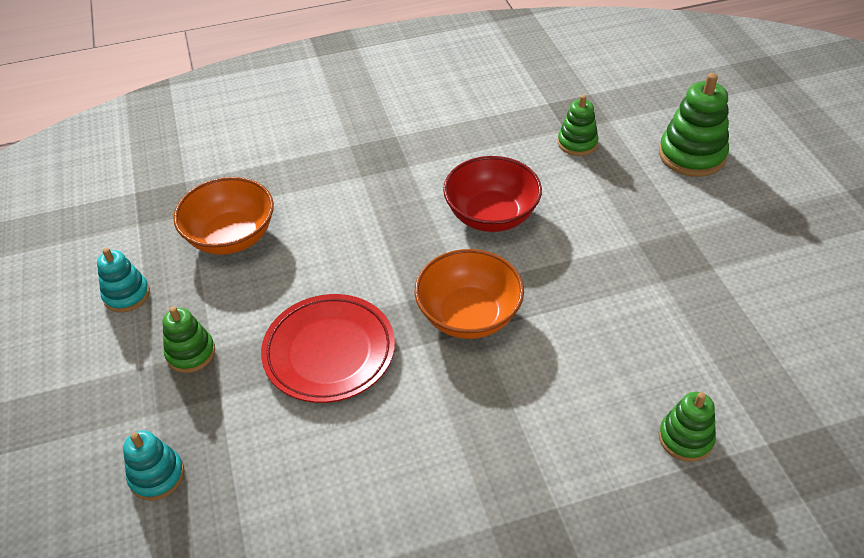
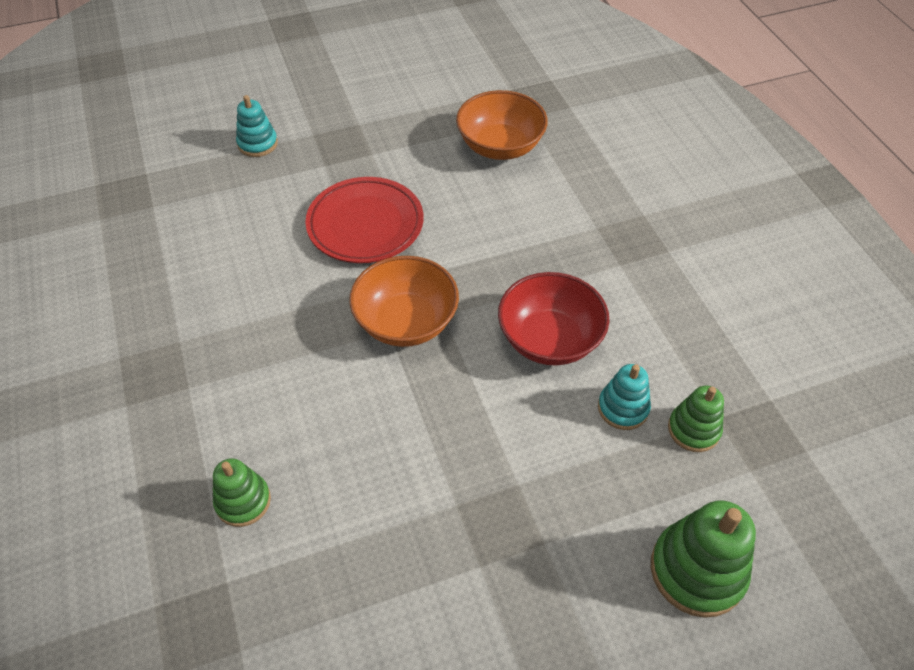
camera: 85 degrees right, 5 degrees up
(126, 295) = (429, 97): turquoise stacking toy -> turquoise stacking toy (623, 408)
(191, 353) = (368, 142): green stacking toy -> none

